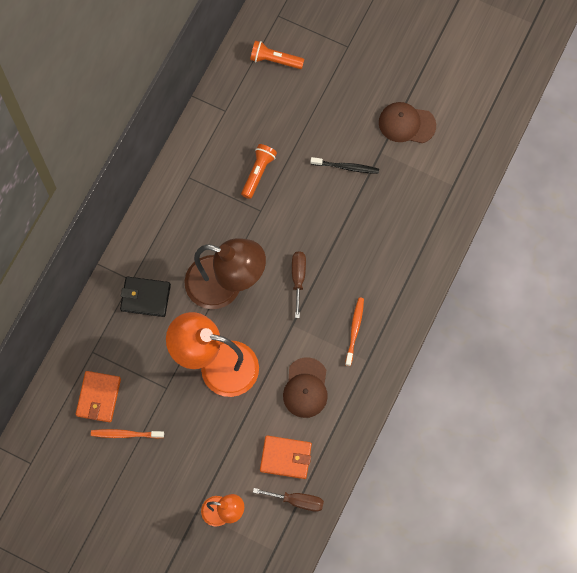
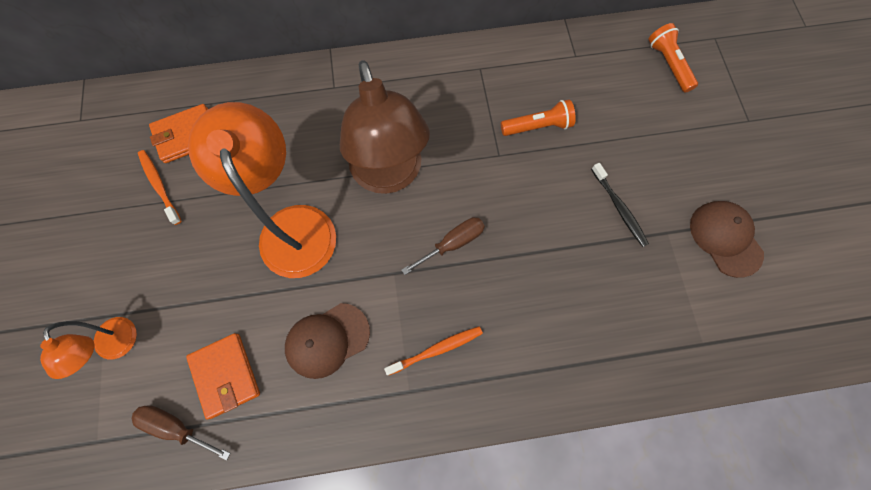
camera: 55 degrees right, 0 degrees up
(145, 297) = (323, 110): black wallet -> none
(297, 501) = (176, 427): brown screwdriver -> brown screwdriver turned 135 degrees clockwise

